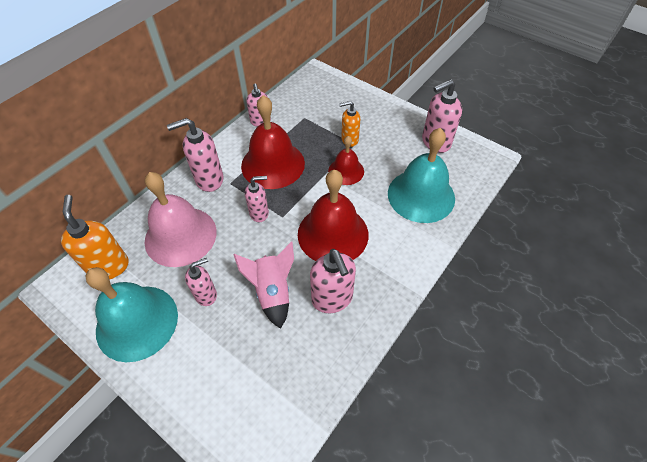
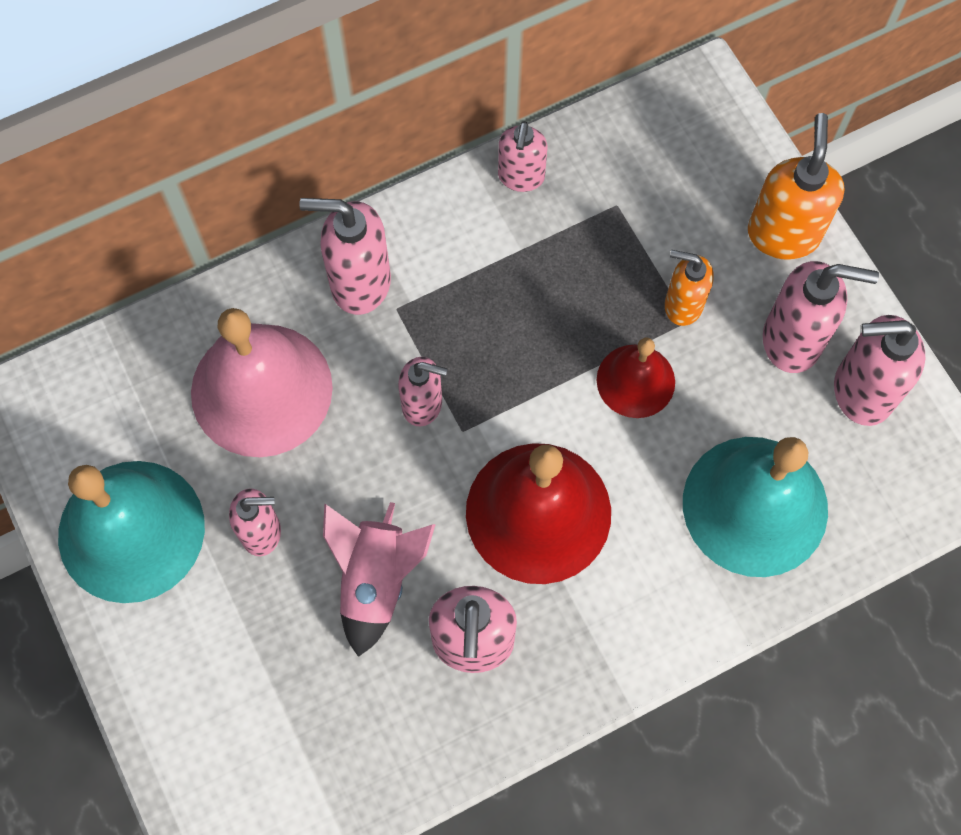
camera: 25 degrees right, 15 degrees up
(109, 266) = (119, 398): orange soap dispenser -> orange soap dispenser (783, 234)
(273, 164) = (498, 299): red bell -> none
(399, 136) = (792, 340): none -> pink soap dispenser

